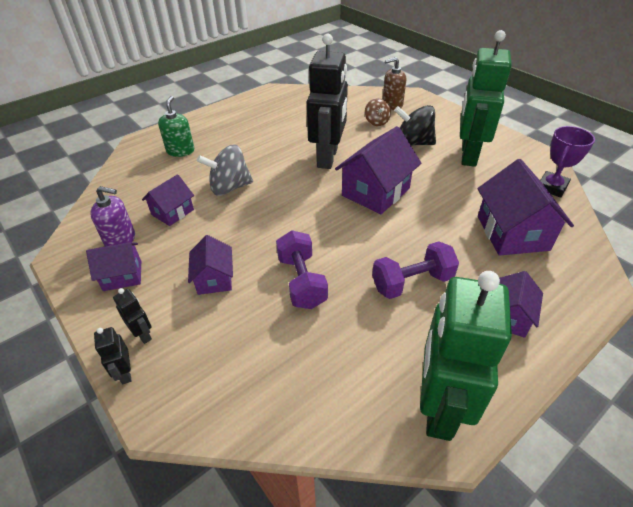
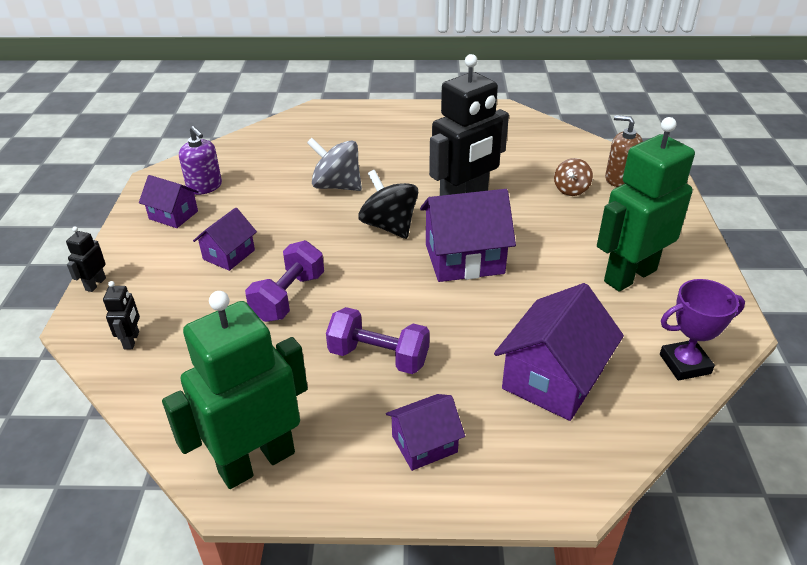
camera: 40 degrees right, 5 degrees down
(143, 334) = (135, 265): black robot -> black robot (132, 340)
(172, 212) = (266, 184): purple house -> none
(180, 151) = (339, 133): green soap dispenser -> none
(413, 143) = (580, 231): black spinning top -> black spinning top (389, 226)

